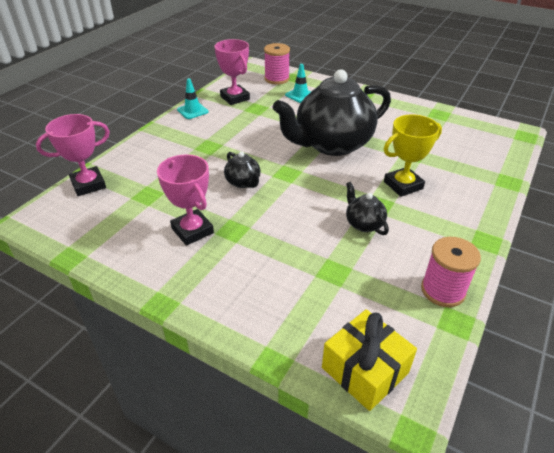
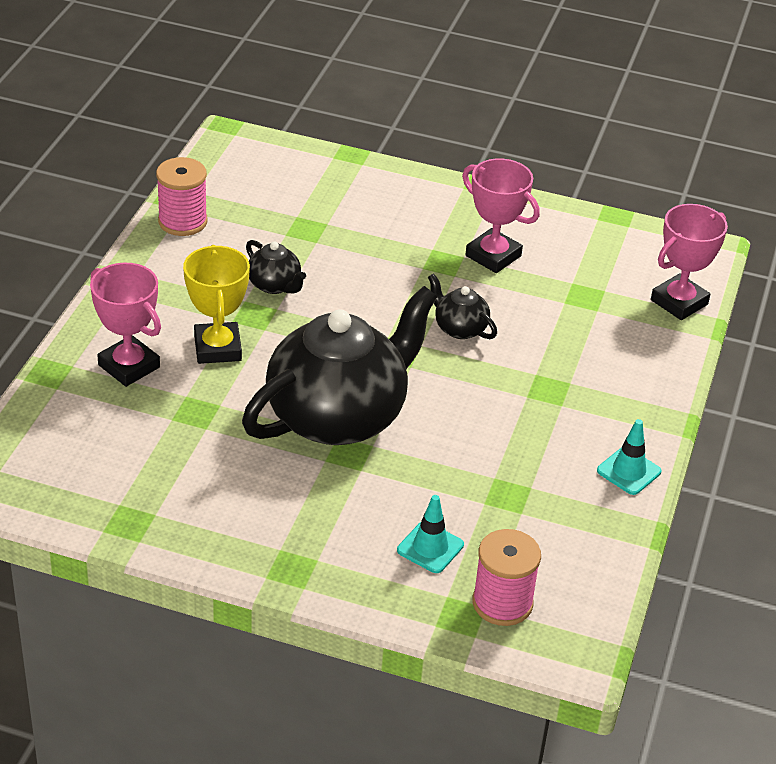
camera: 165 degrees right, 0 degrees up
(235, 98) = (566, 521): pink trophy -> pink trophy (129, 366)
(365, 370) = (267, 155): yellow gift -> none
(403, 185) = (217, 348): yellow trophy -> yellow trophy turned 60 degrees counterclockwise

